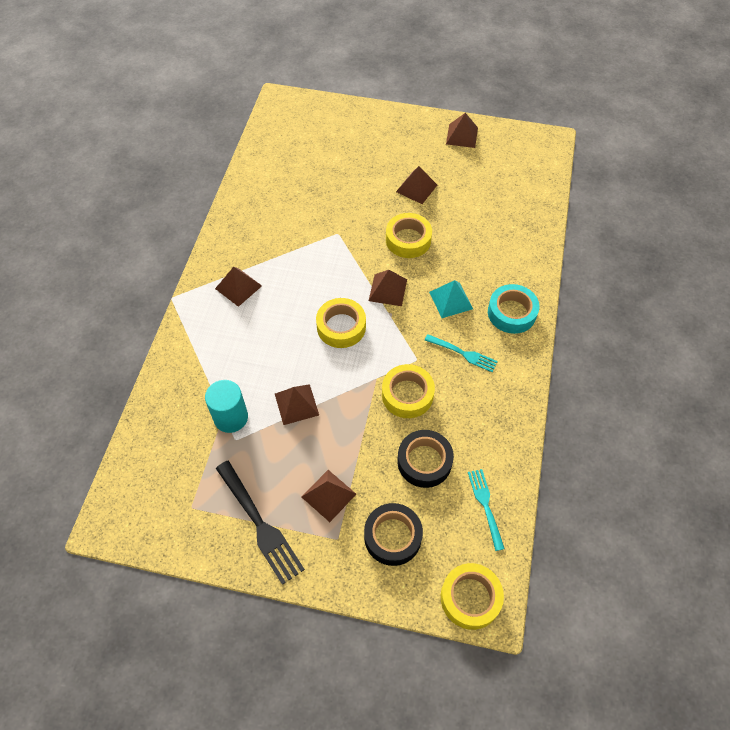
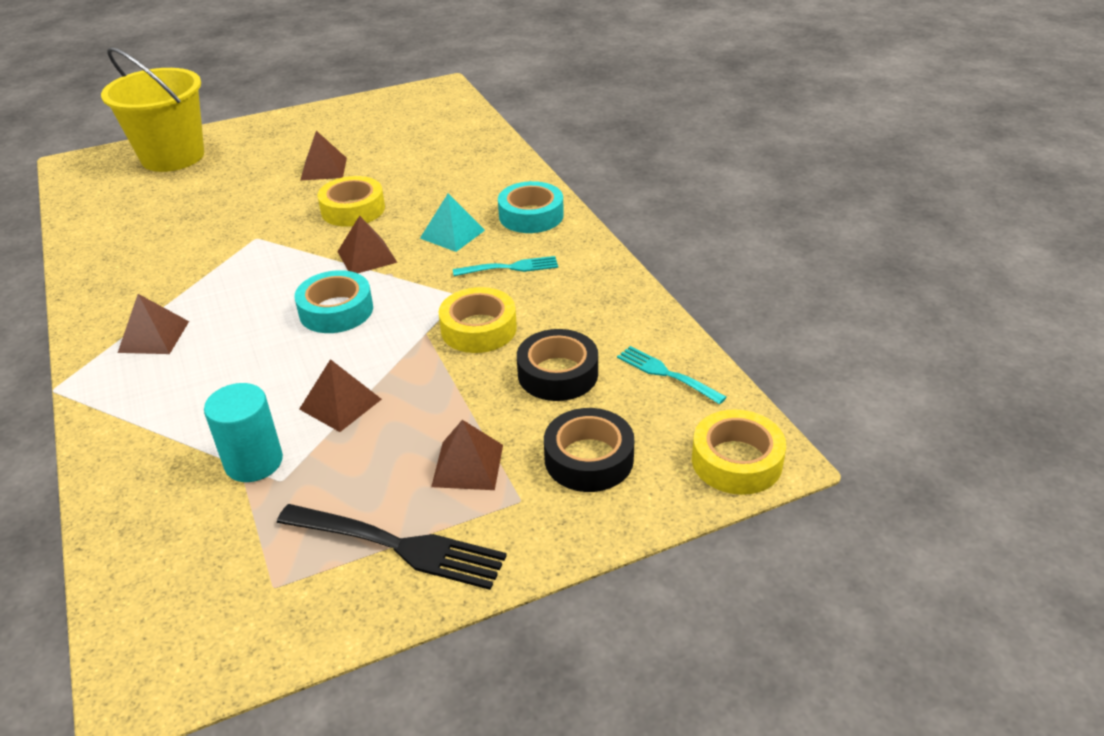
camera: 35 degrees left, 20 degrees down
(337, 124) = (173, 157): none -> yellow bucket
(341, 327) = (336, 310): yellow tape -> turquoise tape
(462, 136) = (339, 115): brown pyramid -> none

